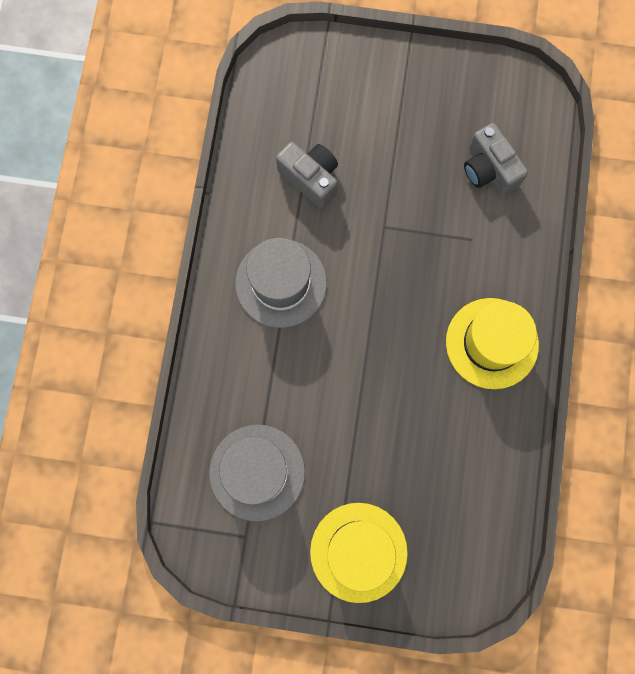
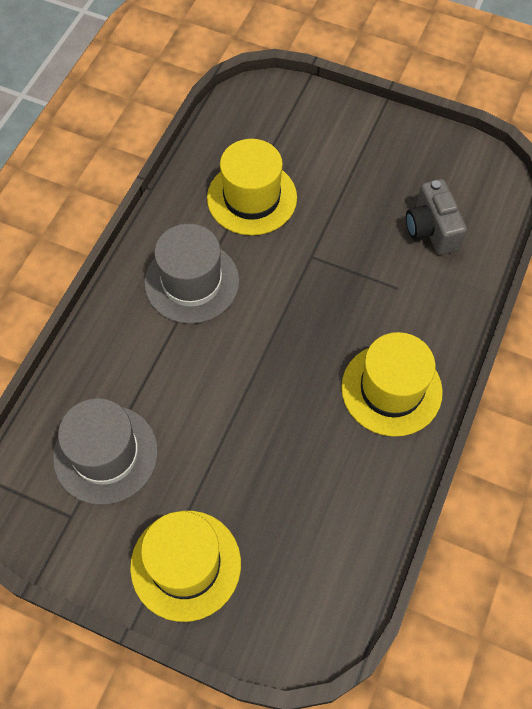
camera: 15 degrees right, 15 degrees down
(310, 178) = (252, 198): grey camera -> yellow hat

